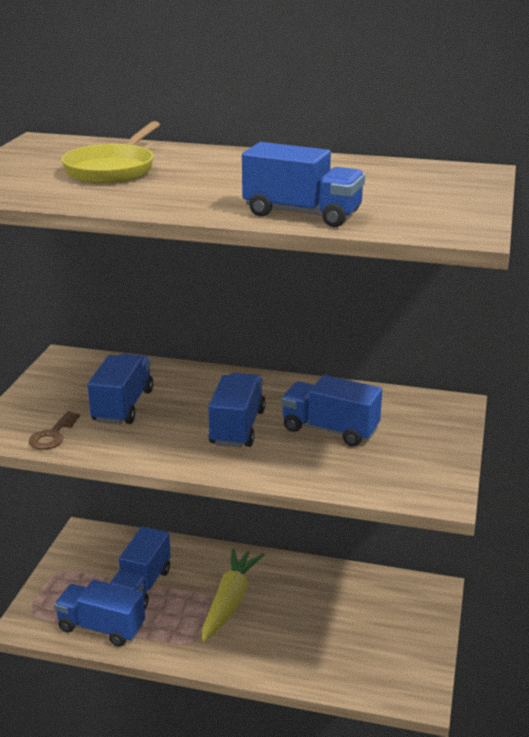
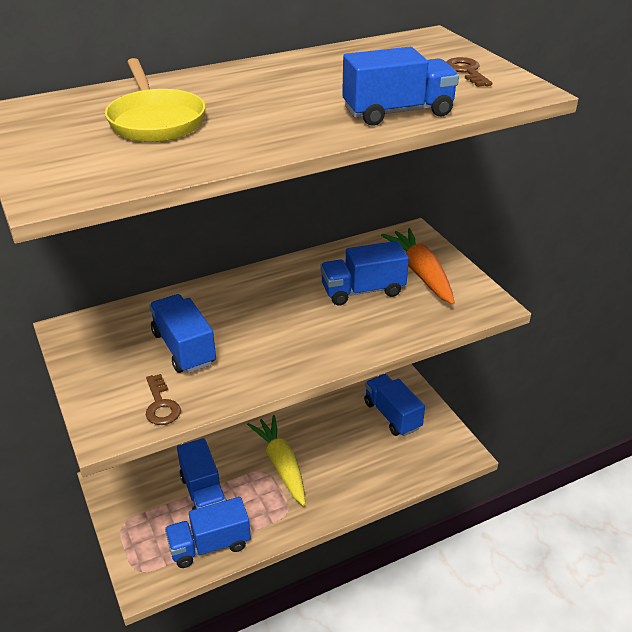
camera: 40 degrees left, 10 degrees up
(237, 427) = (298, 321): blue truck -> blue truck (392, 415)
(409, 440) = (421, 273): none -> orange carrot
(444, 204) = (467, 71): none -> brown key

